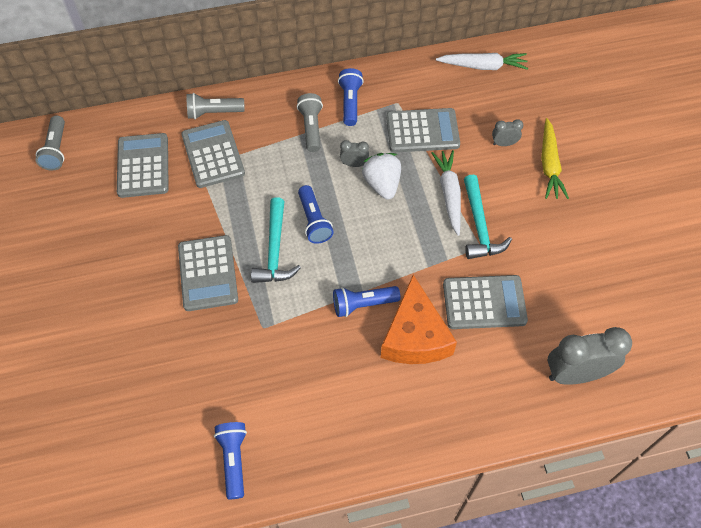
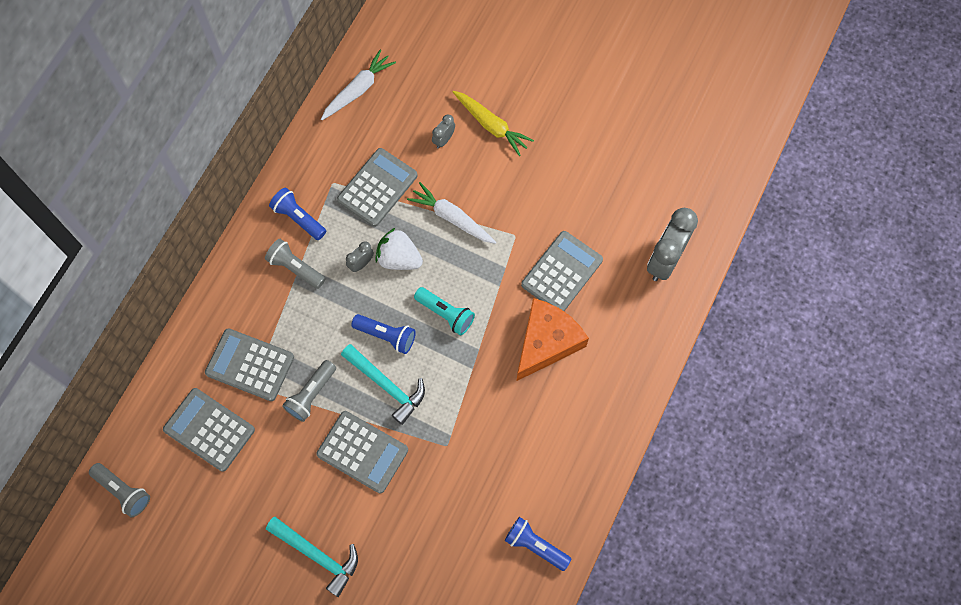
camera: 50 degrees left, 10 degrees up
(213, 112) = (206, 332): grey flashlight -> grey flashlight (311, 394)
(363, 304) = (490, 357): blue flashlight -> none
(369, 247) = (445, 314): none -> turquoise flashlight
(415, 336) = (546, 342): orange cheese -> orange cheese turned 90 degrees counterclockwise
(479, 226) = (498, 220): turquoise hammer -> turquoise hammer (317, 555)

